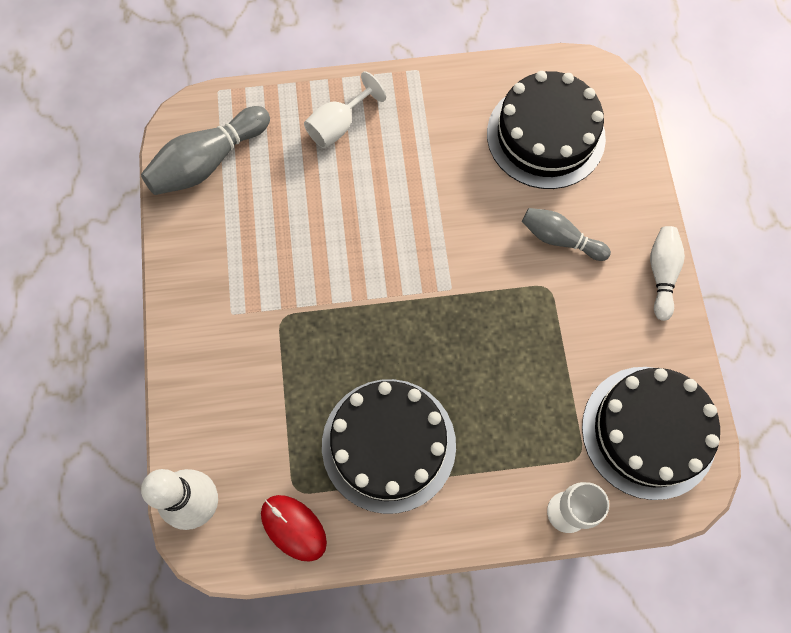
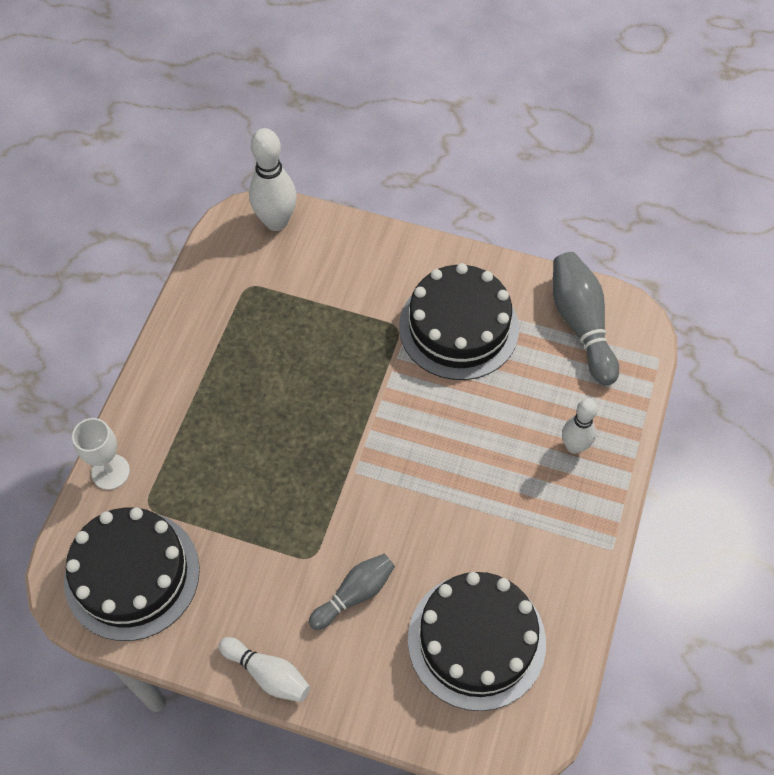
camera: 115 degrees right, 10 degrees down
(293, 527) = (221, 274): red mouse -> none
(338, 126) = (574, 446): white goblet -> white bowling pin
(388, 445) = (245, 363): black cake -> black cake (458, 327)

